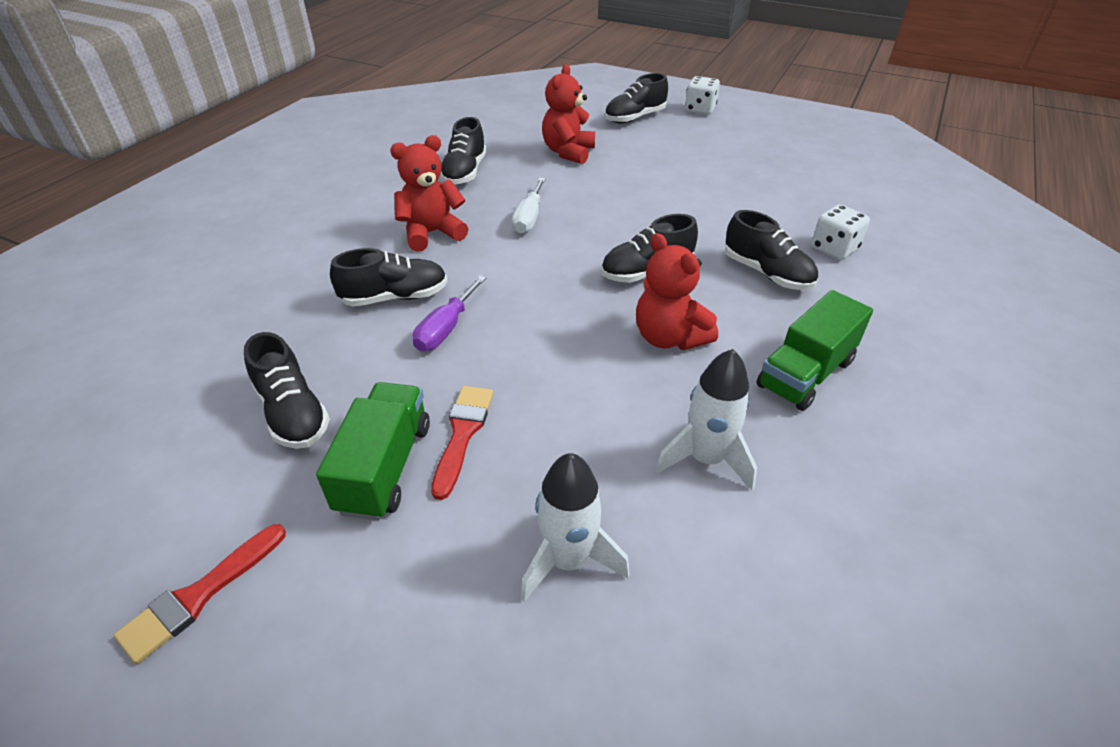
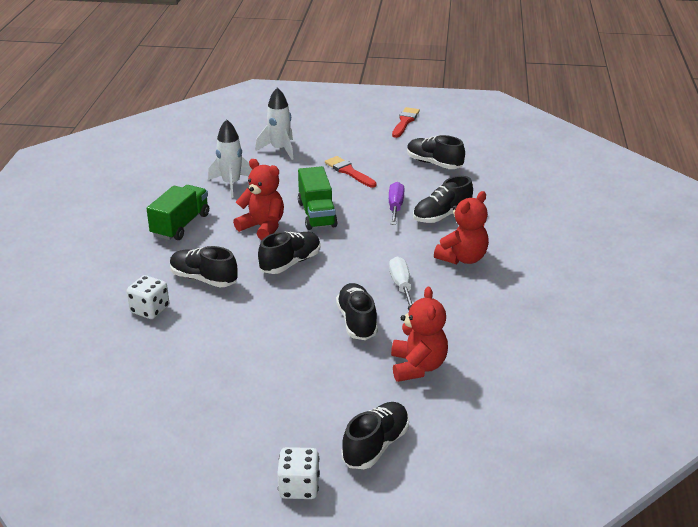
camera: 160 degrees right, 10 degrees down
(385, 467) = (373, 157): green truck -> green truck (317, 214)
(462, 434) = (349, 171): red brush -> red brush turned 150 degrees clockwise
(464, 172) = (494, 318): black shoe -> black shoe (357, 321)

